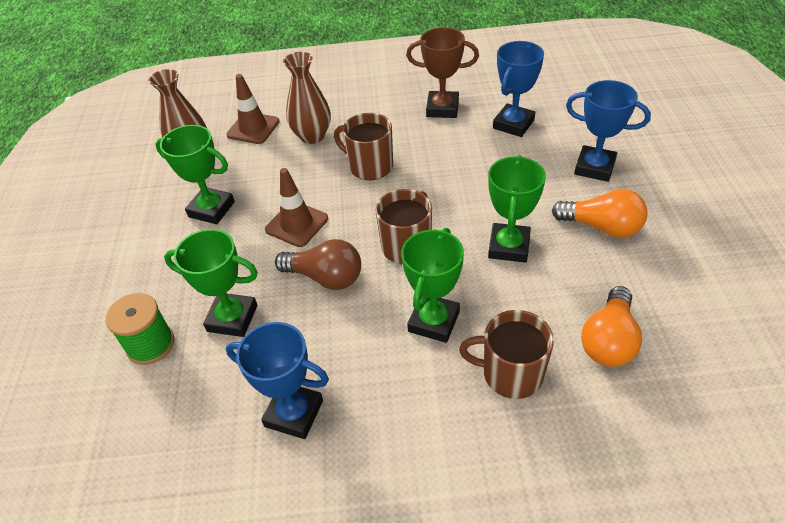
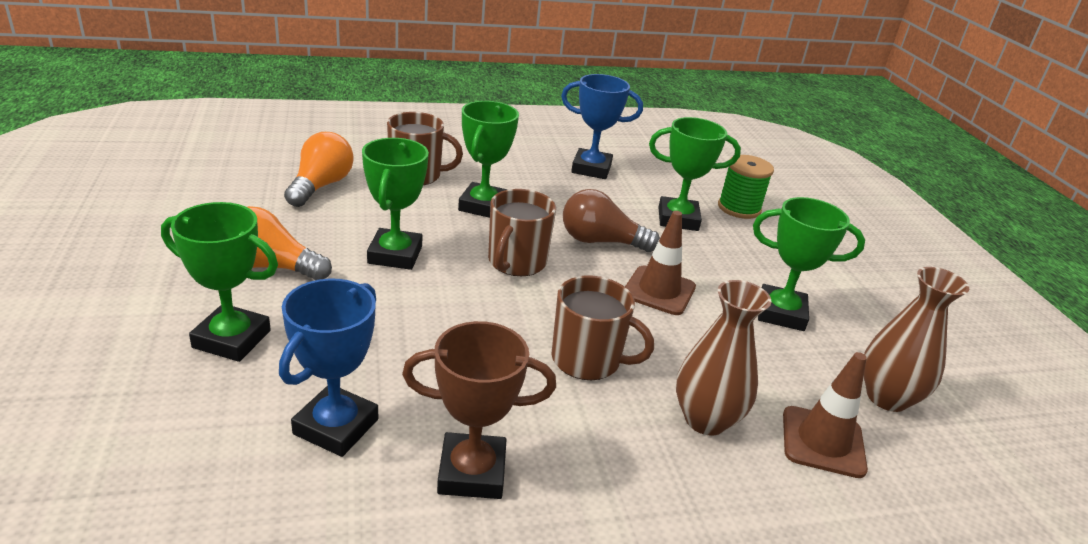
camera: 165 degrees right, 15 degrees down
(594, 167) = (232, 339): blue trophy -> green trophy

